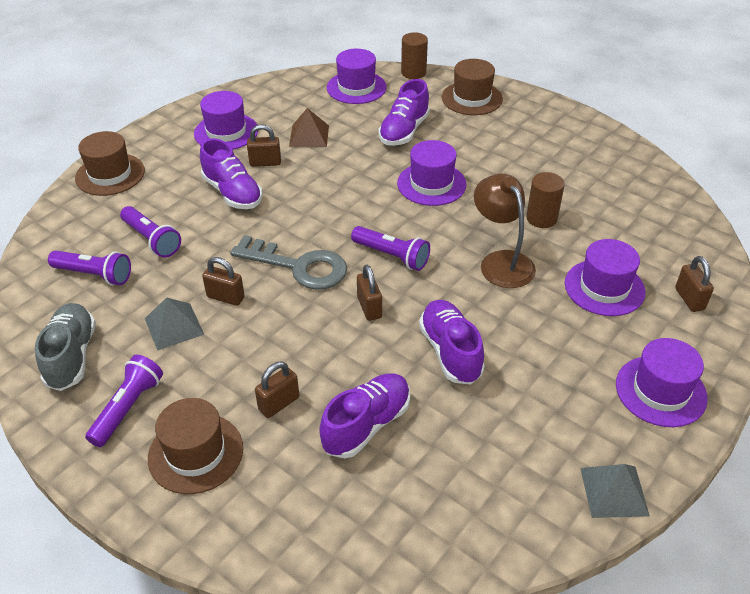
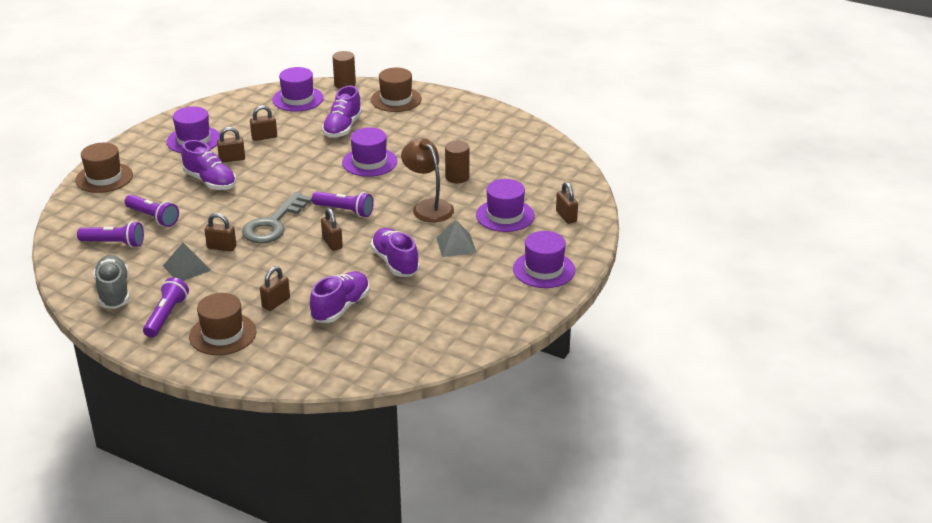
camera: 10 degrees left, 10 degrees down
(298, 266) = (273, 224): grey key -> grey key turned 105 degrees clockwise
(309, 135) = (264, 137): brown pyramid -> brown padlock
(614, 491) = (511, 323): grey pyramid -> grey pyramid (456, 245)

